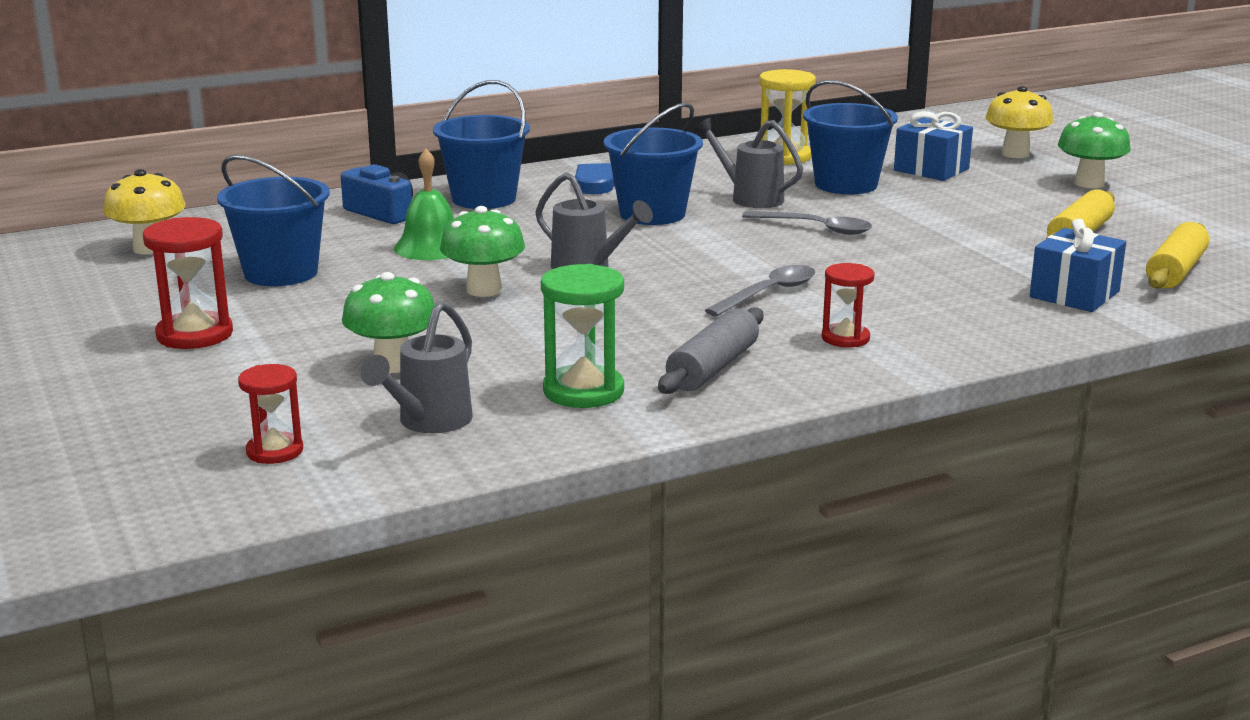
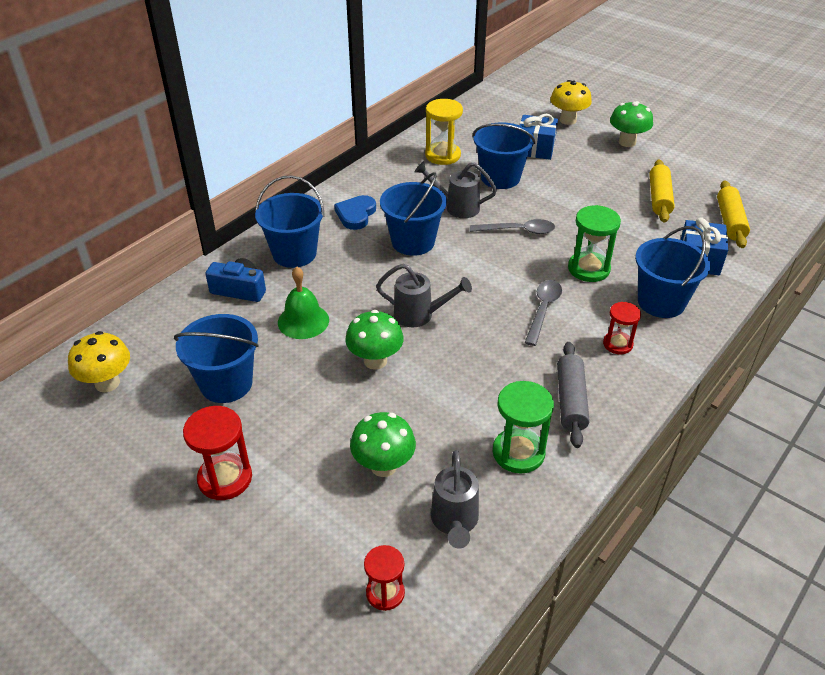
camera: 25 degrees left, 20 degrees up
(883, 273) = (588, 269): none -> green hourglass
(962, 317) = (661, 302): none -> blue bucket

